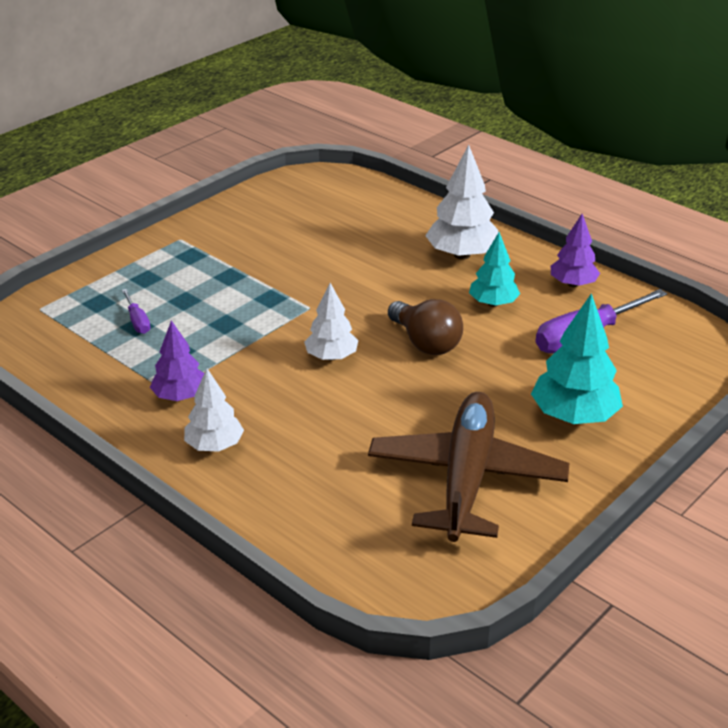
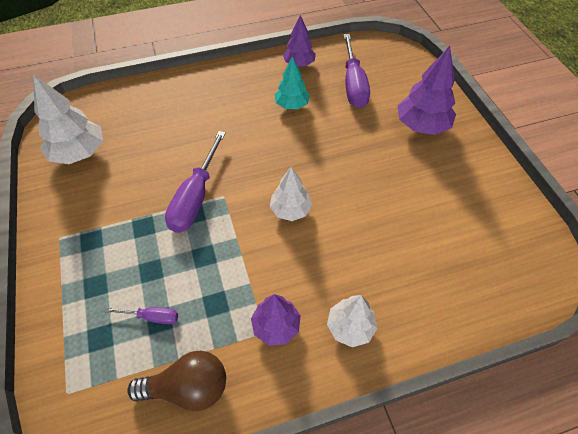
camera: 60 degrees left, 20 degrees up
(291, 291) = (195, 197): none -> purple screwdriver
(425, 343) = (309, 155): brown light bulb -> brown light bulb (188, 387)
(462, 255) = (229, 93): white tree -> white tree (79, 152)
(466, 477) = (453, 199): brown plane -> none
(574, 416) = (421, 125): turquoise tree -> purple tree

